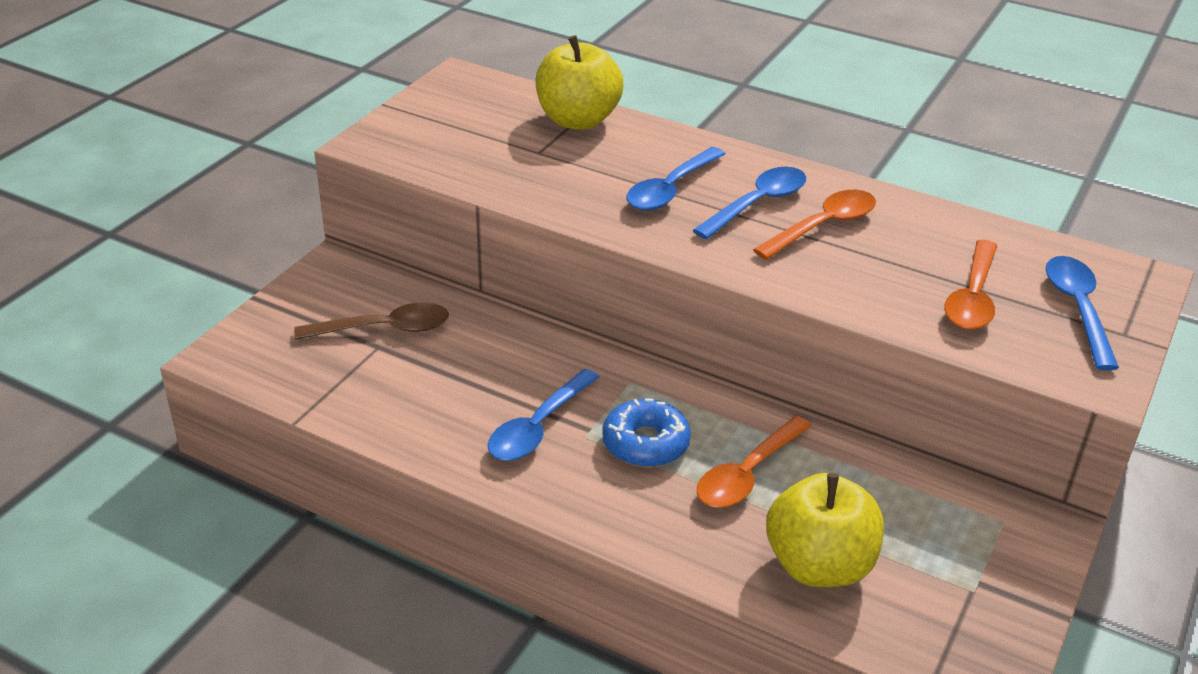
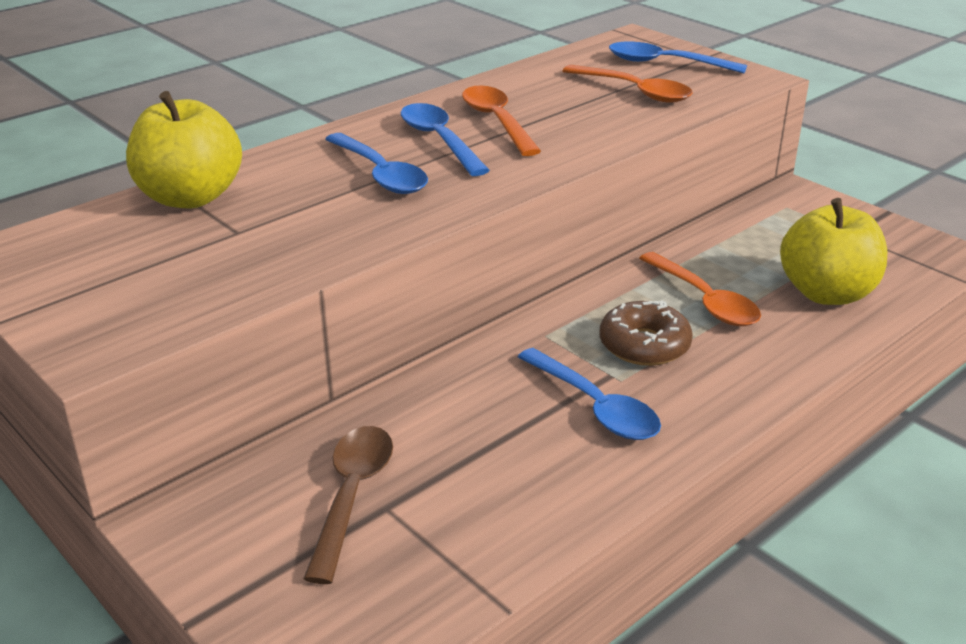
camera: 70 degrees left, 5 degrees down
(645, 443) = (644, 345): blue donut -> brown donut

